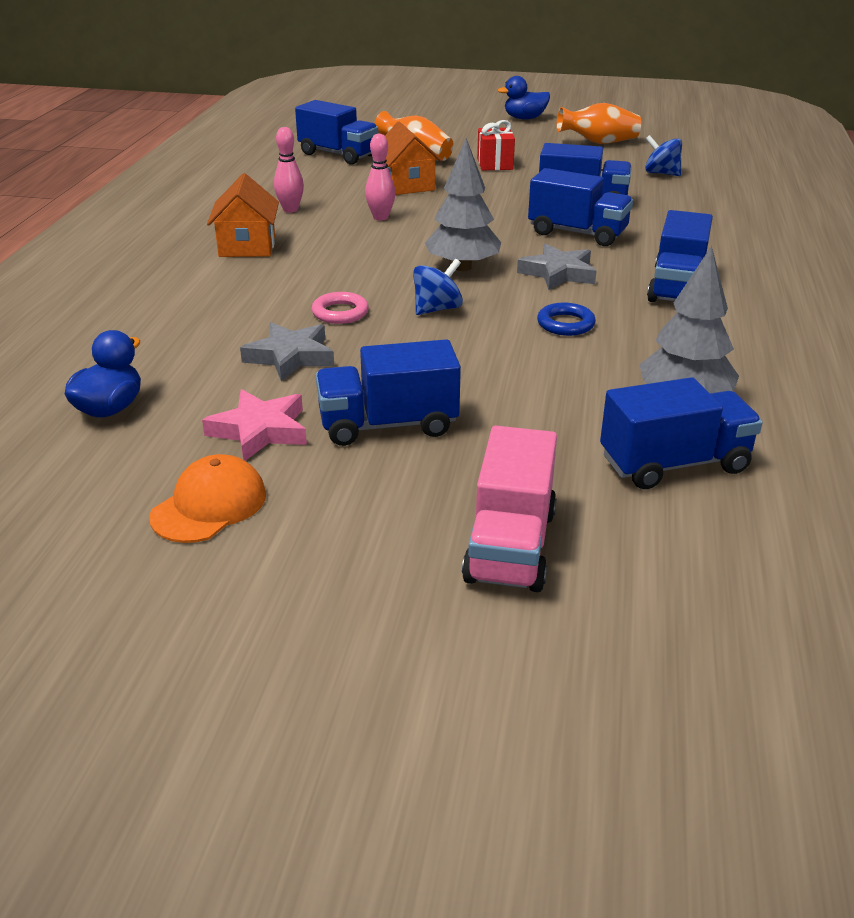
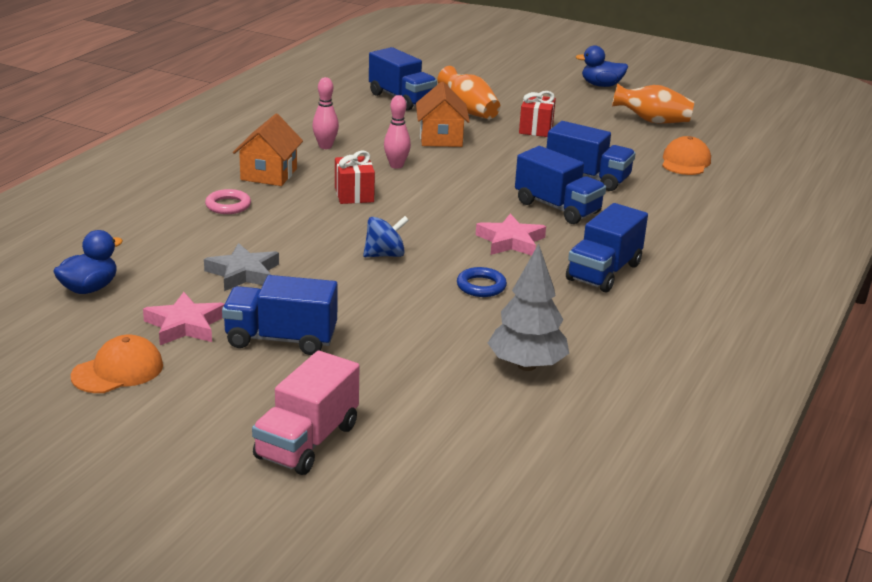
camera: 15 degrees right, 5 degrees down
(340, 313) = (305, 244): pink ring -> pink ring (228, 205)
(357, 253) = (354, 195): none -> red gift
(462, 267) = (433, 222): grey tree -> none
(558, 273) = (511, 241): grey star -> pink star
(661, 173) = (685, 162): blue spinning top -> orange cap
(674, 464) = (476, 411): blue truck -> none

